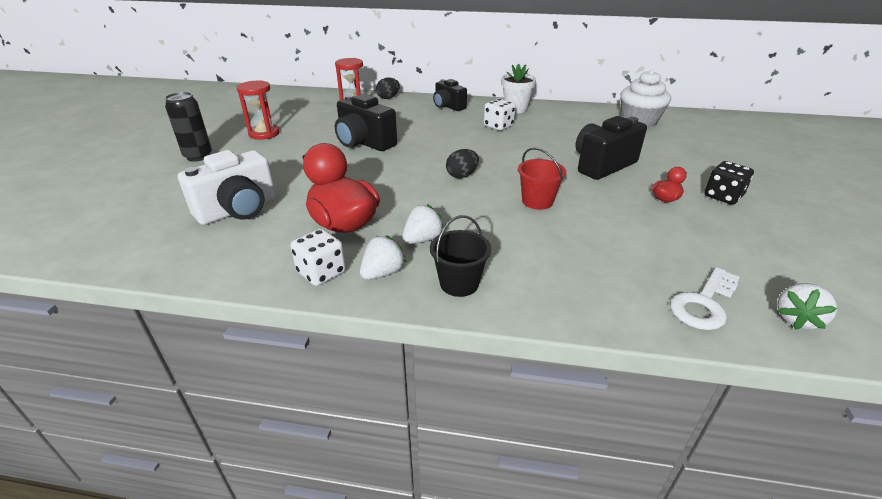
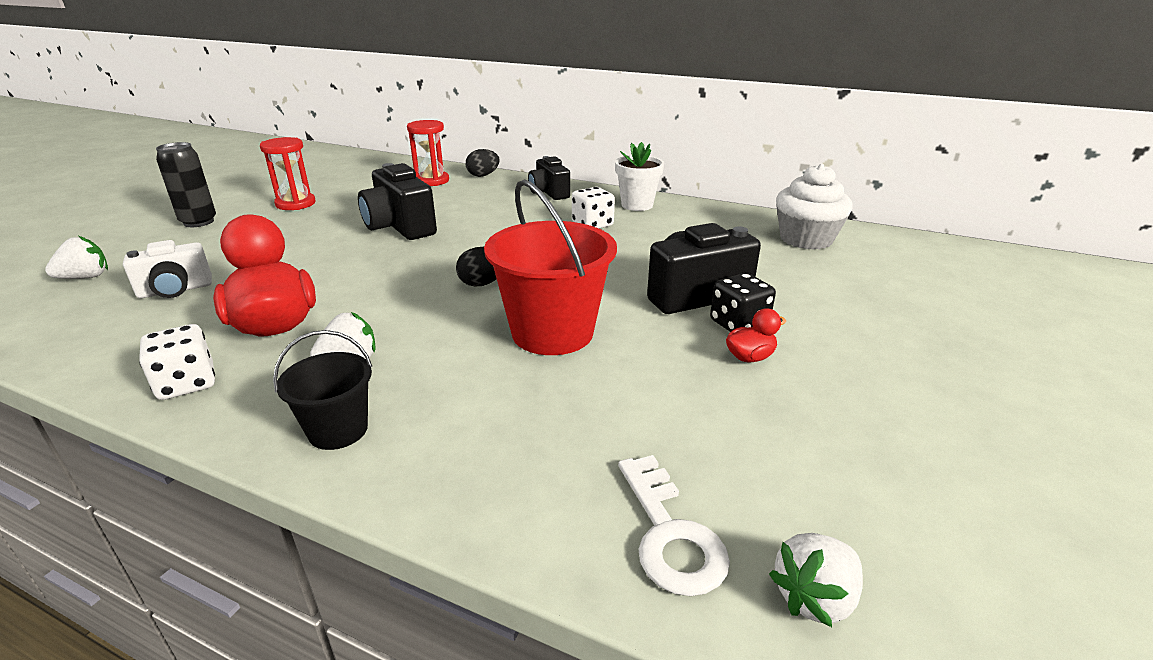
camera: 15 degrees right, 5 degrees down
(238, 210) = (175, 290): white camera -> white camera, size x0.66
(383, 273) = (257, 397): white strawberry -> white strawberry (85, 277)
(537, 201) = (552, 332): red bucket -> red bucket, size x1.80
(703, 304) = (670, 535): white key -> white key turned 75 degrees counterclockwise
(723, 196) = (850, 367): black dice -> black dice (738, 324)

